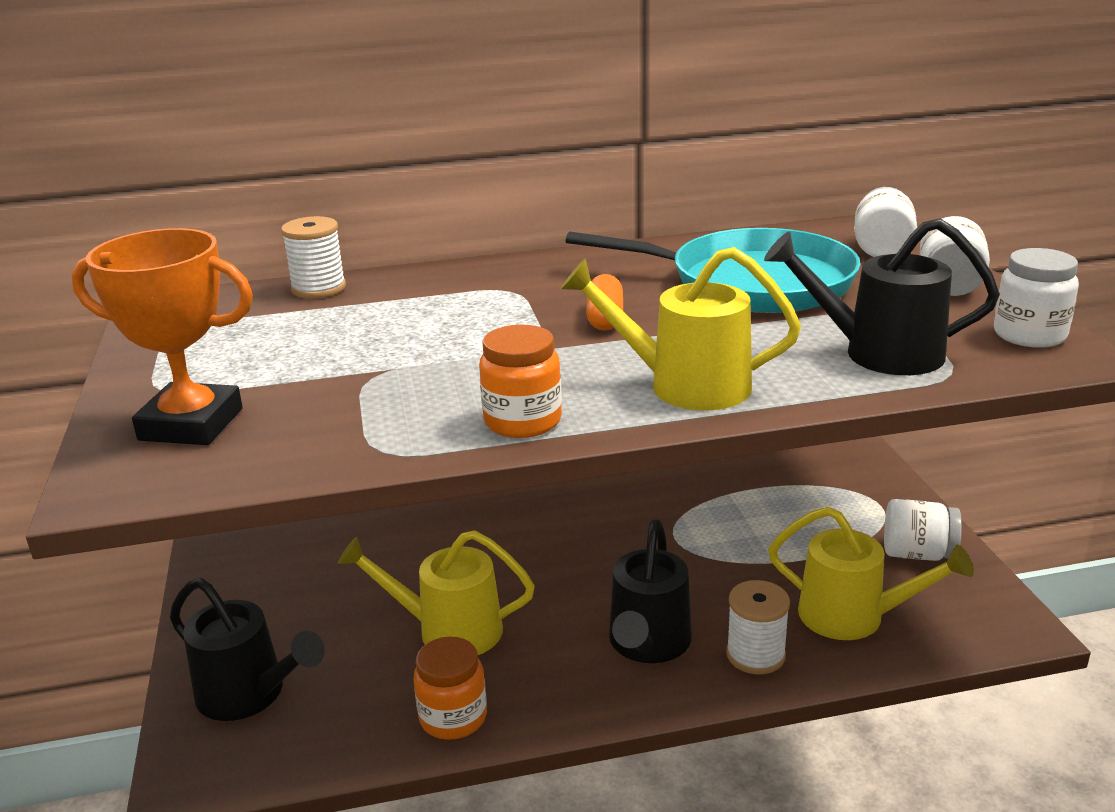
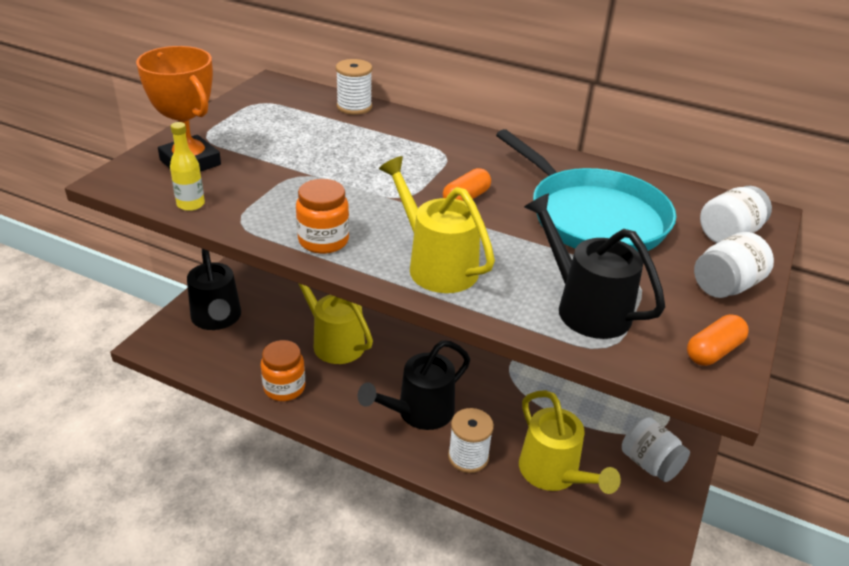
camera: 35 degrees right, 10 degrees up
(277, 465) = (191, 204): none -> yellow bottle
(1029, 335) = (713, 351): white jar -> orange capsule

